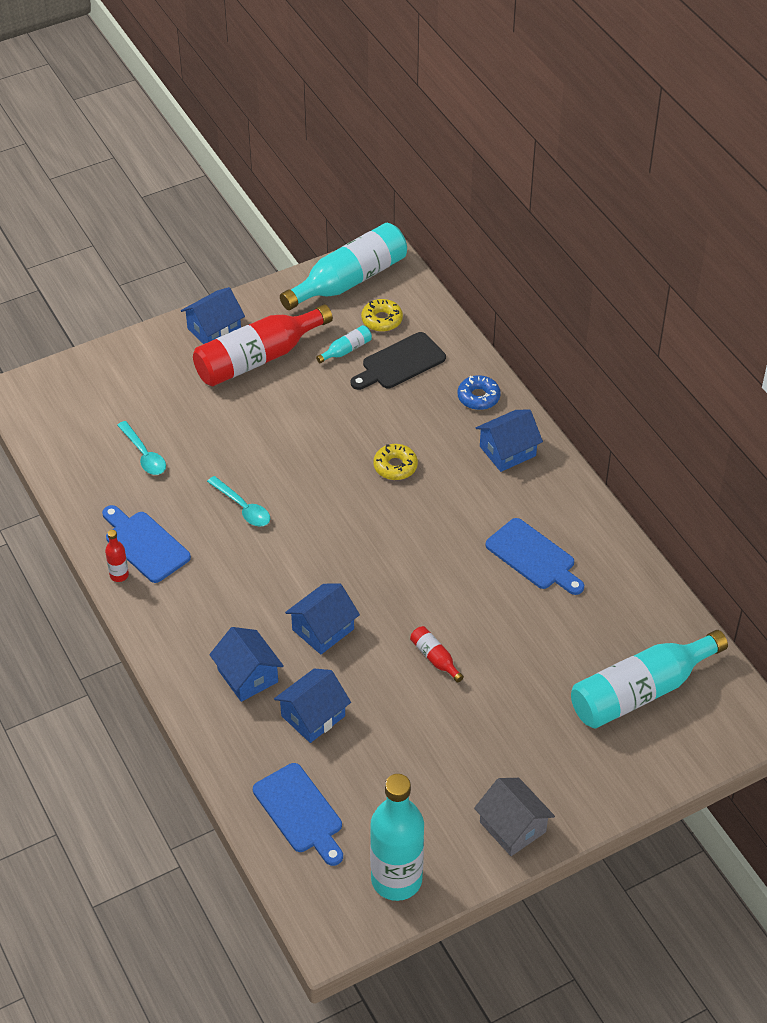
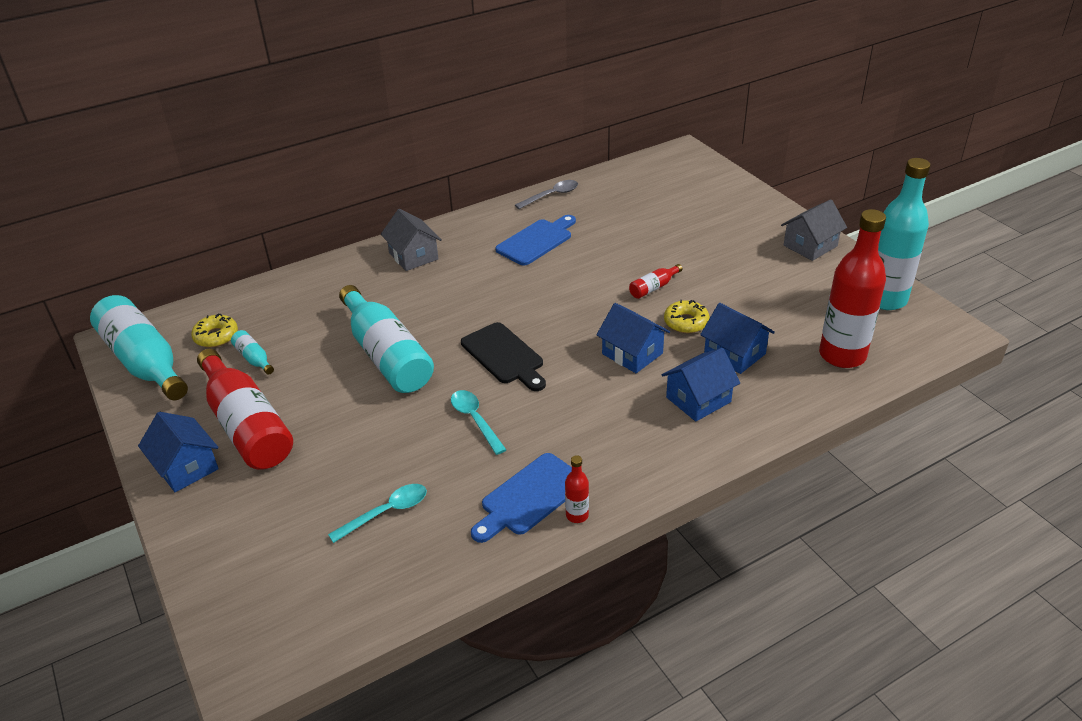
camera: 90 degrees left, 10 degrees down
(243, 507) = (475, 420): turquoise spoon -> turquoise spoon turned 75 degrees counterclockwise
(300, 812) = (842, 355): blue cutting board -> red bottle
(395, 466) = (425, 319): yellow donut -> yellow donut (686, 322)
(400, 363) = (283, 321): black cutting board -> black cutting board (504, 356)
(478, 397) = (342, 273): blue donut -> none
(507, 451) = (413, 256): blue house -> grey house
(635, 573) = (551, 195): none -> grey spoon
(641, 691) = (666, 193): turquoise bottle -> turquoise bottle (387, 355)

